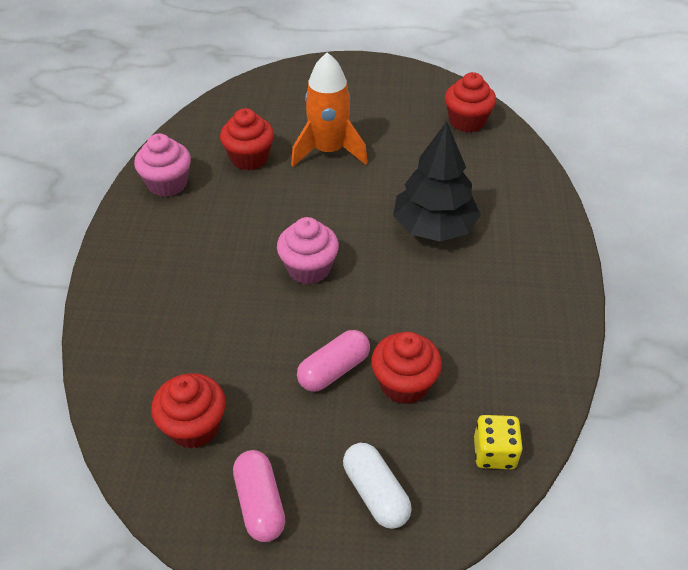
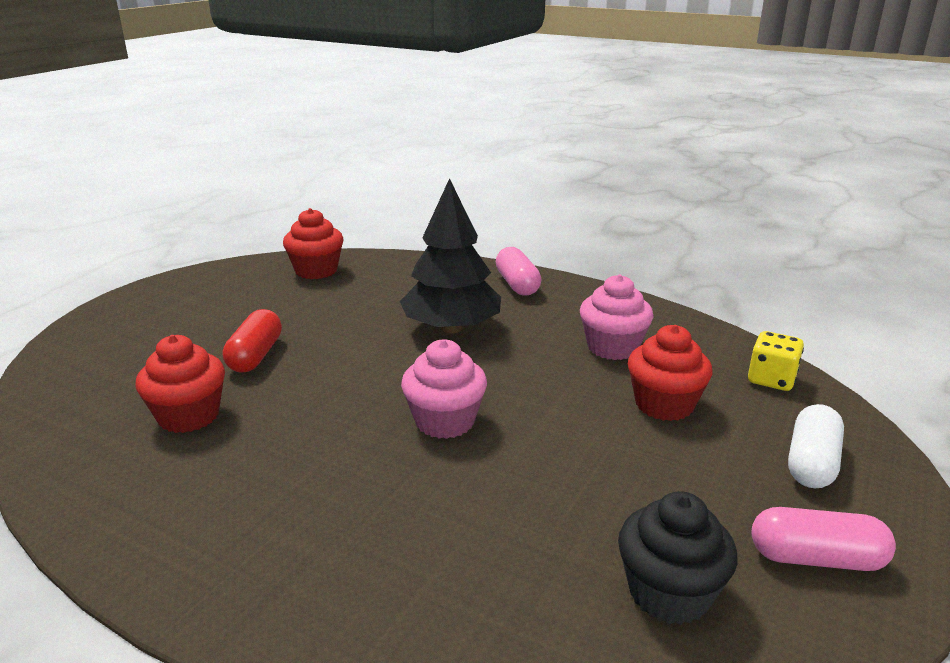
camera: 65 degrees left, 20 degrees down
(167, 184) = (142, 506): pink cupcake -> pink cupcake (612, 347)
(194, 426) = (669, 593): red cupcake -> black cupcake
(328, 151) = (255, 355): orange rocket -> red capsule
(334, 370) = (622, 445): pink capsule -> pink capsule (517, 284)
(376, 493) = (811, 463): white capsule -> white capsule turned 60 degrees counterclockwise

